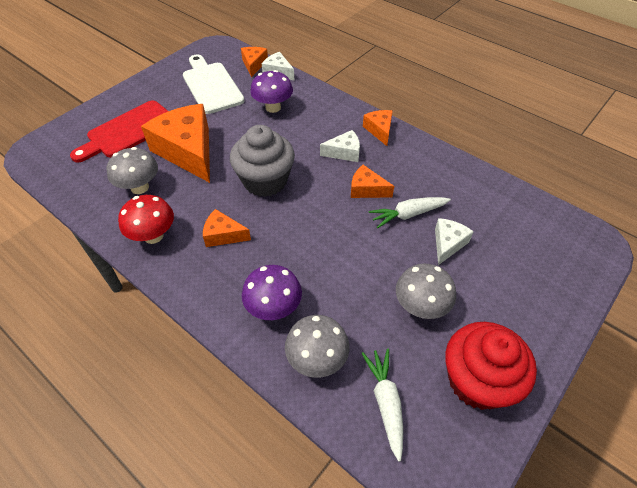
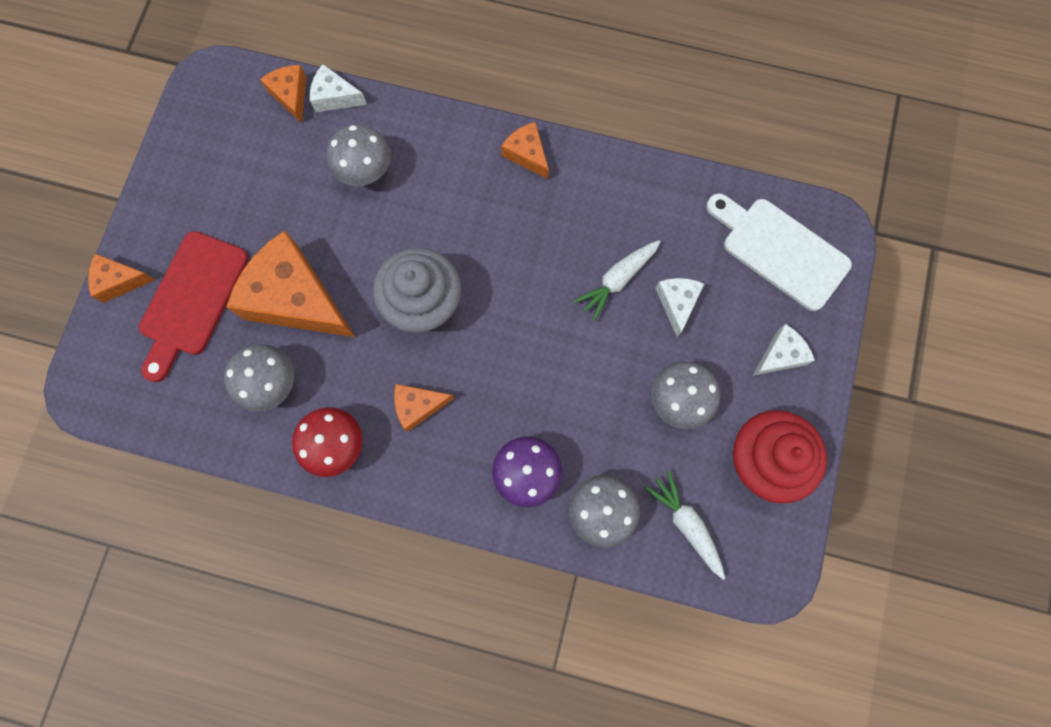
camera: 25 degrees left, 25 degrees up
(211, 86) = (254, 165): white cutting board -> white cutting board (780, 250)
(273, 107) = (365, 171): purple mushroom -> grey mushroom
(344, 152) = (499, 213): white cheese -> white cheese (780, 355)
(366, 189) = (553, 263): orange cheese -> orange cheese (120, 281)

